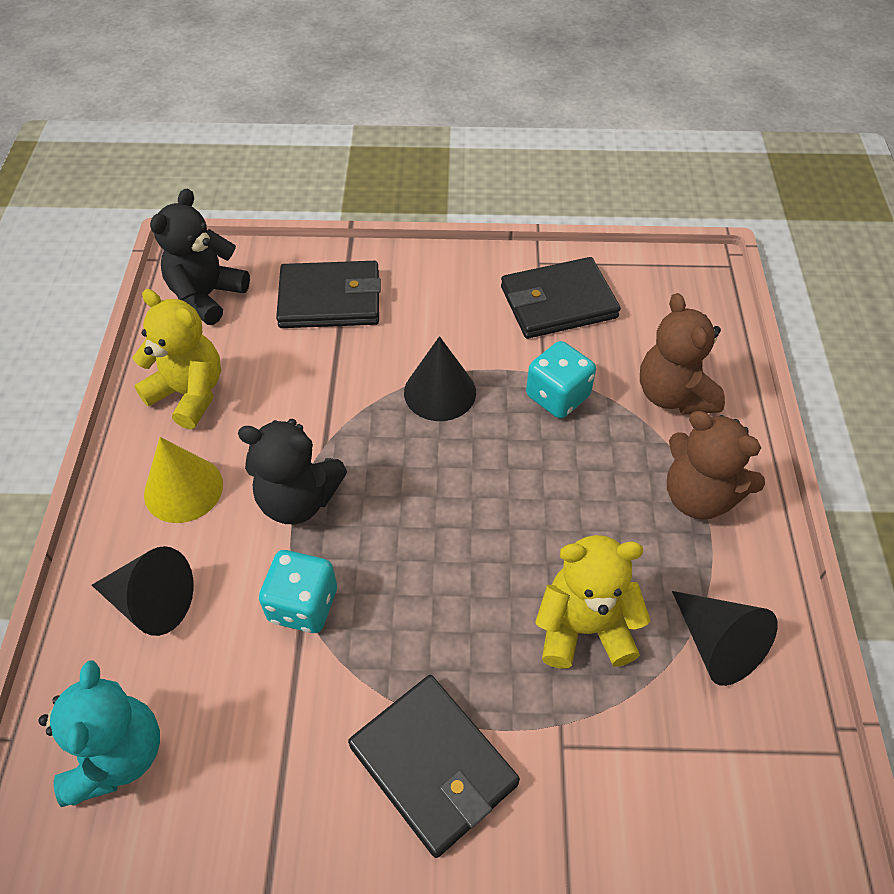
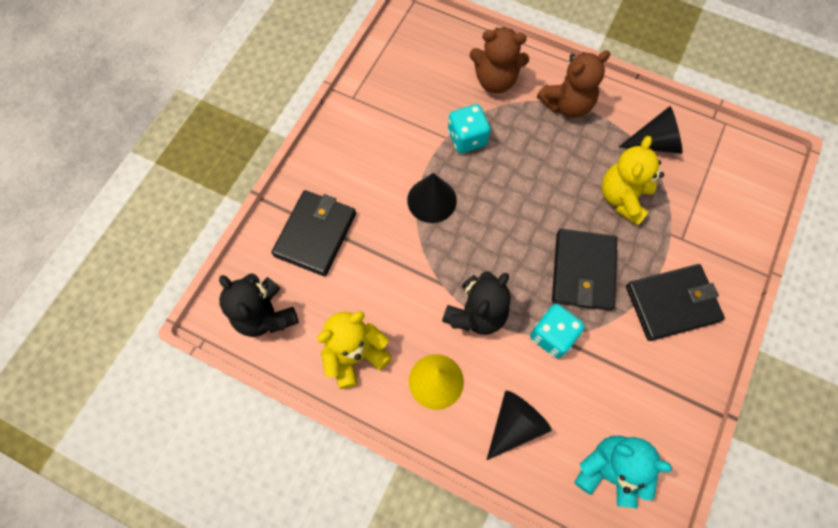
camera: 65 degrees left, 15 degrees up
(558, 302) = (393, 103): black wallet -> black wallet (583, 271)

